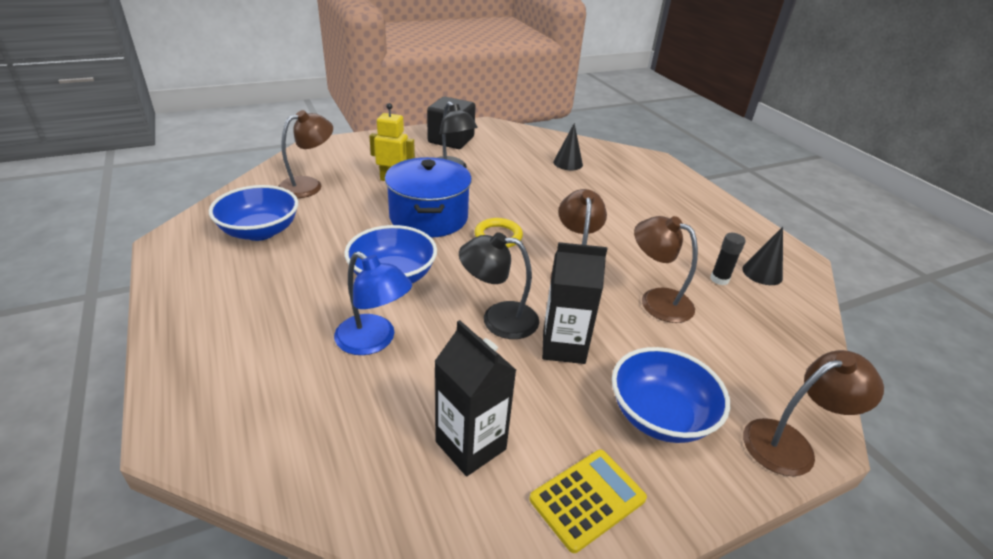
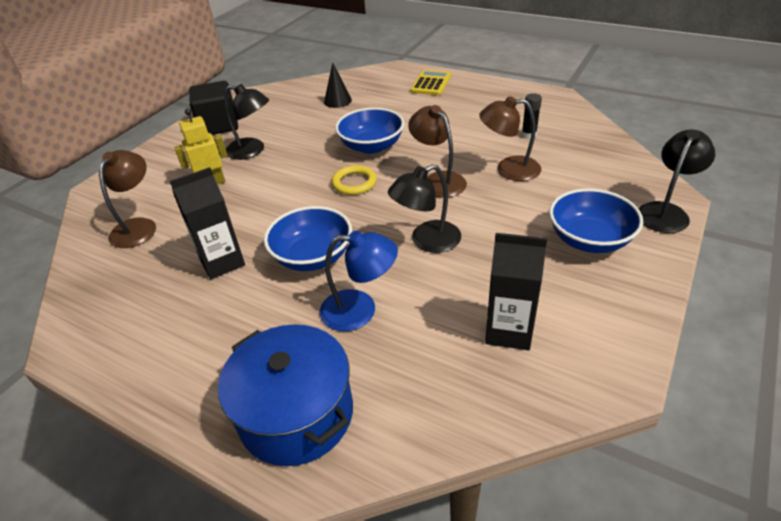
camera: 30 degrees left, 5 degrees up
(260, 231) = (147, 288): blue bowl -> blue bowl (371, 146)
(429, 217) = (282, 197): blue pot -> blue pot (296, 414)
(563, 347) = (489, 233): black carton -> black carton (222, 262)
(587, 499) = (606, 313): yellow calculator -> yellow calculator (431, 83)
(762, 273) = (547, 117): black cone -> none
(790, 443) = (666, 212): brown lamp -> black lamp

